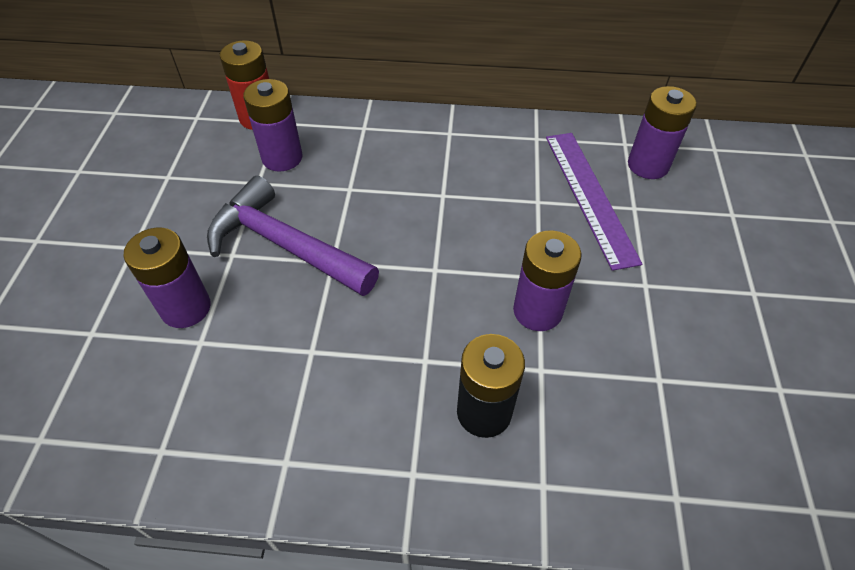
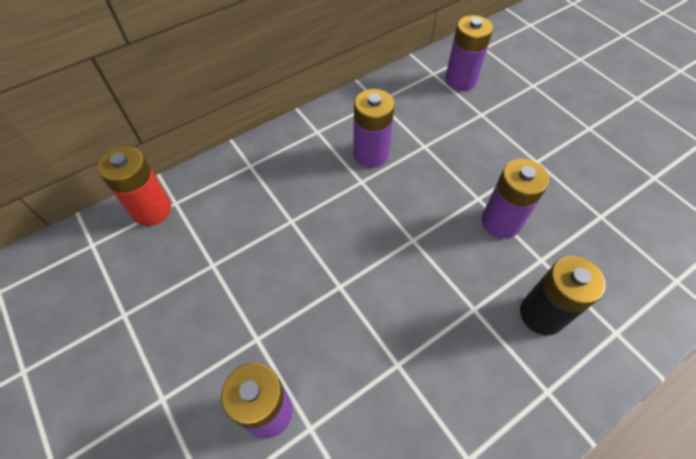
camera: 40 degrees left, 5 degrees up
(282, 158) = (210, 231): purple battery -> purple battery (371, 154)
(285, 245) = (290, 300): purple hammer -> none
(590, 196) = (450, 122): purple ruler -> none

